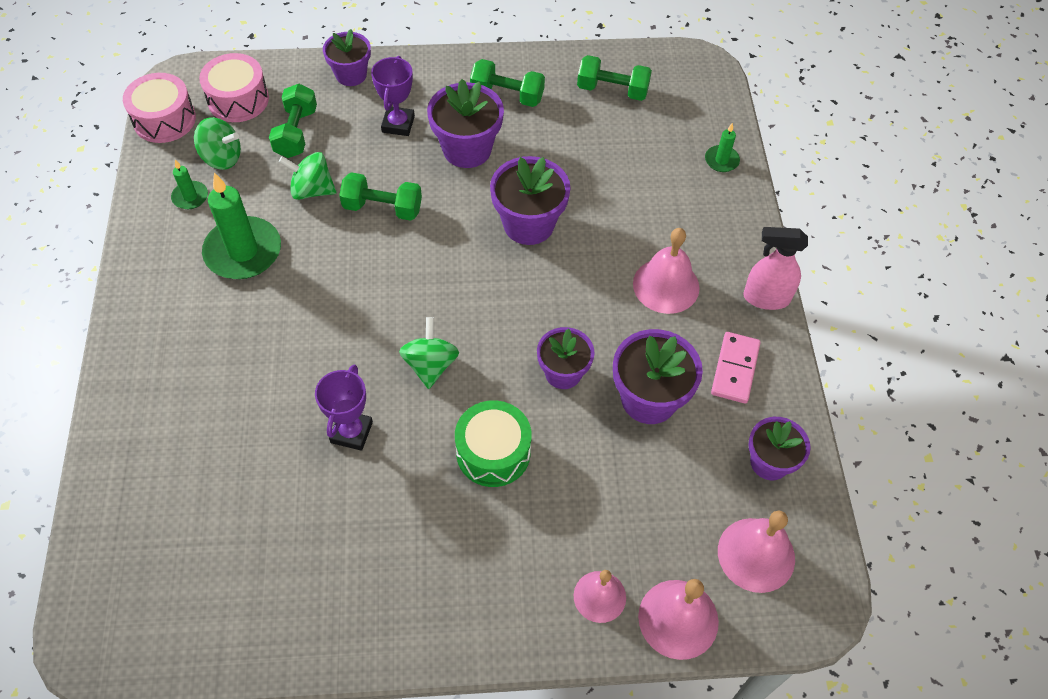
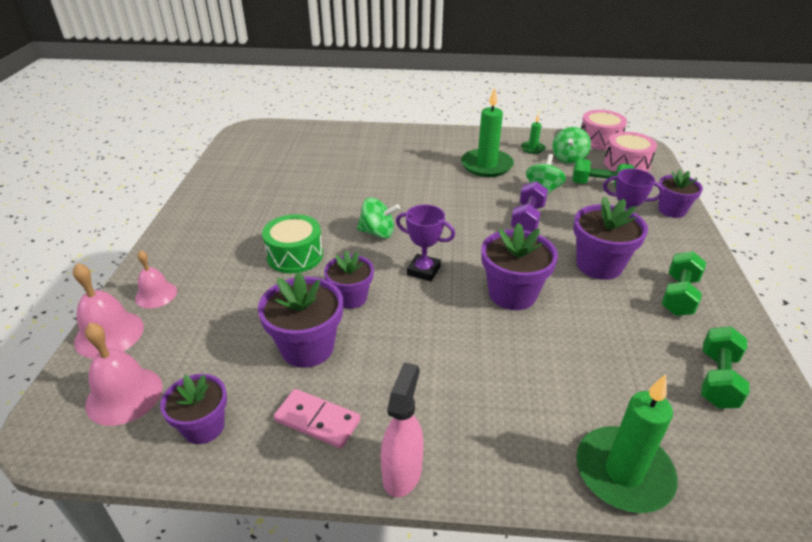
camera: 100 degrees right, 20 degrees down
(351, 432) = (335, 200): purple trophy -> purple trophy (423, 270)
(382, 208) = (527, 219): green dumbbell -> purple dumbbell
(666, 285) = (432, 381): pink bell -> none
(721, 160) = (623, 472): green candle -> green candle, size x2.07

